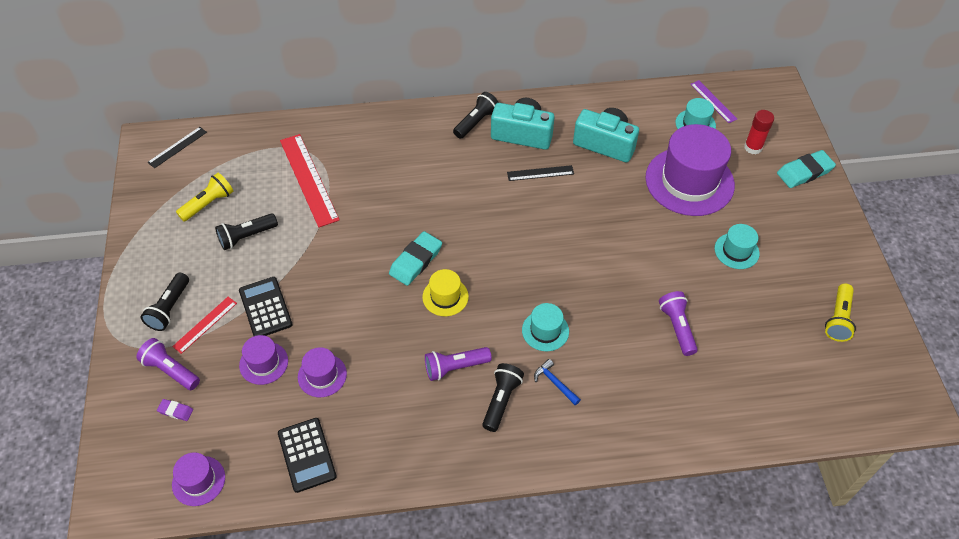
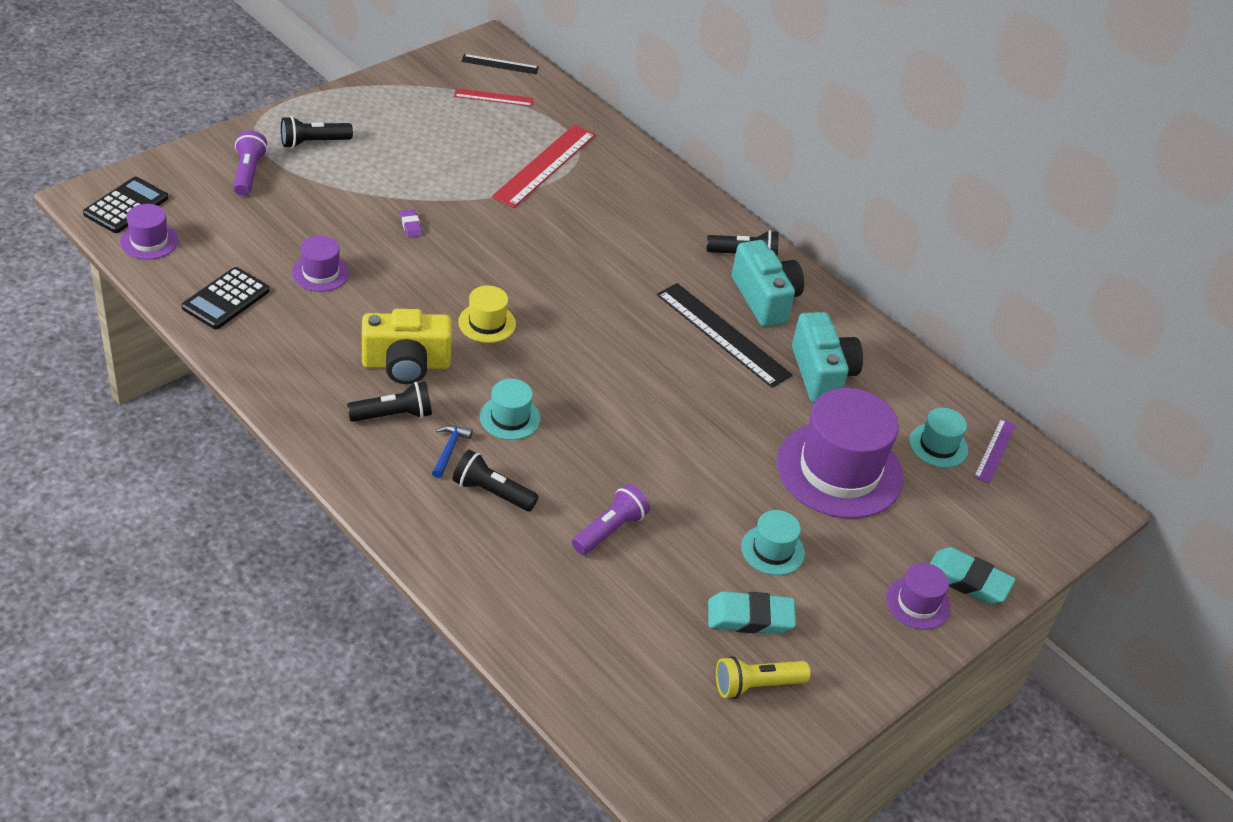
camera: 50 degrees right, 10 degrees down
(175, 411) = (209, 195): purple eraser -> purple eraser (410, 226)
(205, 324) = (314, 172): red ruler -> red ruler (493, 97)
(208, 204) = (452, 113): yellow flashlight -> none
(246, 236) = (436, 154): black flashlight -> black flashlight (492, 492)
(263, 363) = (303, 228): purple hat -> purple hat (918, 603)
(265, 308) = (365, 202): black calculator -> black calculator (126, 206)
(415, 261) = (512, 283): turquoise eraser -> turquoise eraser (750, 617)
(455, 367) = (406, 364): purple flashlight -> yellow camera
(540, 173) = (722, 334): black ruler -> black ruler, size x1.85
(753, 147) = (957, 514): red glue stick -> none

